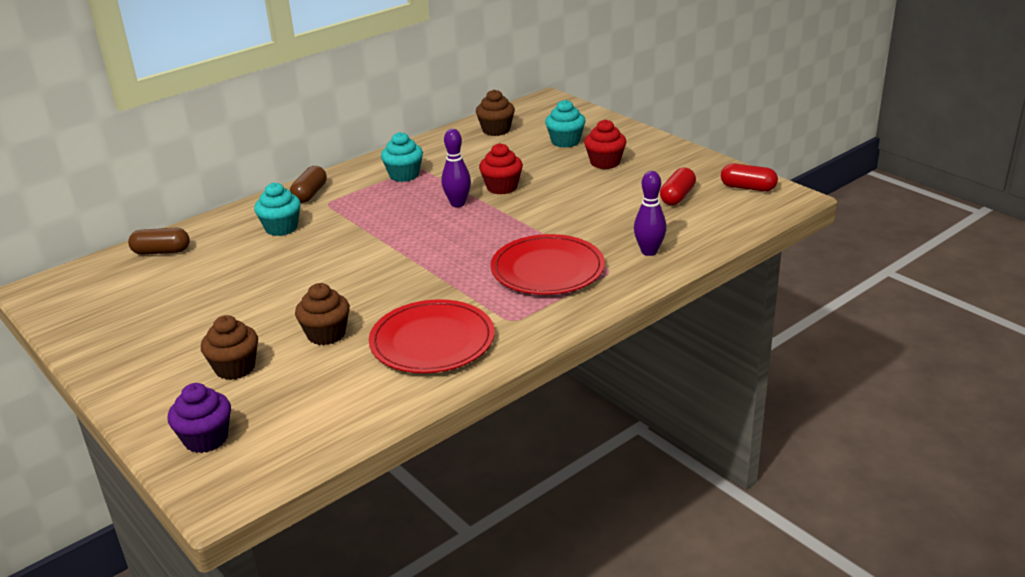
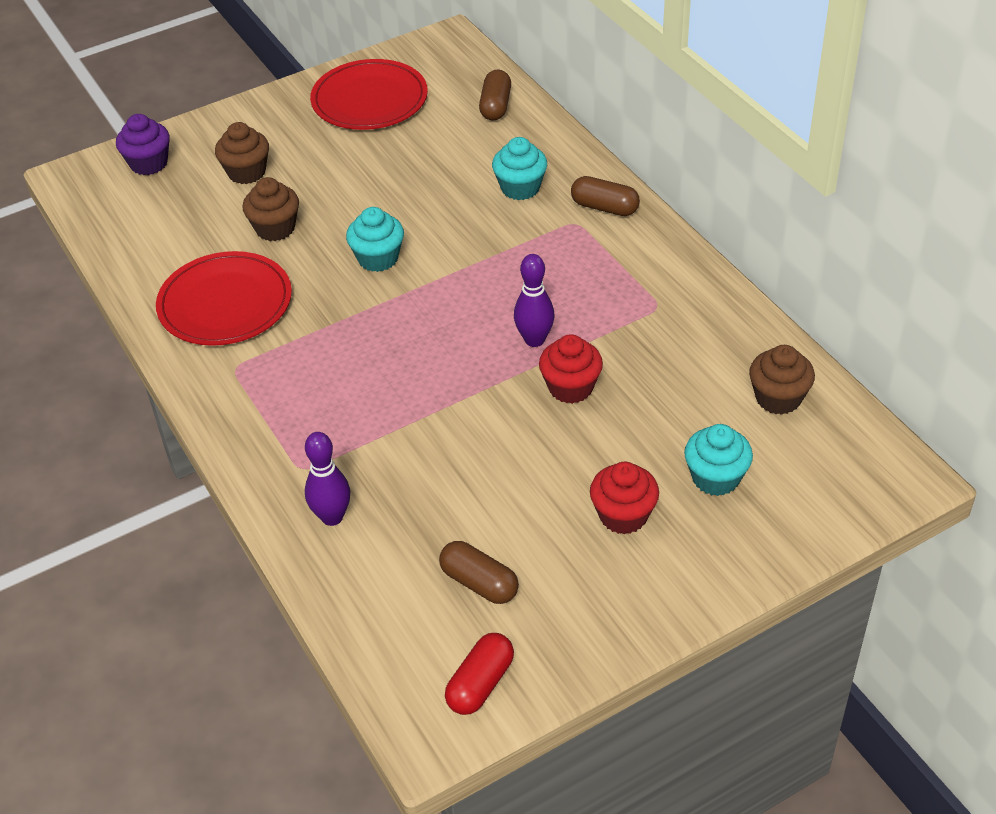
camera: 100 degrees right, 15 degrees up
(404, 175) = (638, 291): turquoise cupcake -> turquoise cupcake (378, 258)
(547, 269) = (330, 410): red plate -> red plate (369, 99)
(677, 196) = (479, 583): red capsule -> brown capsule

